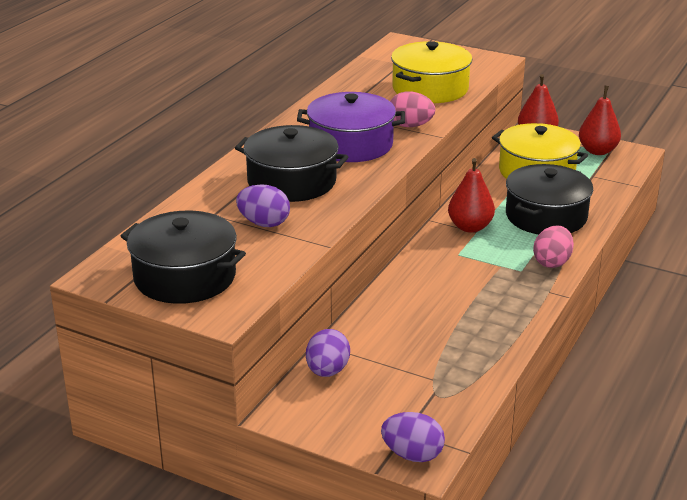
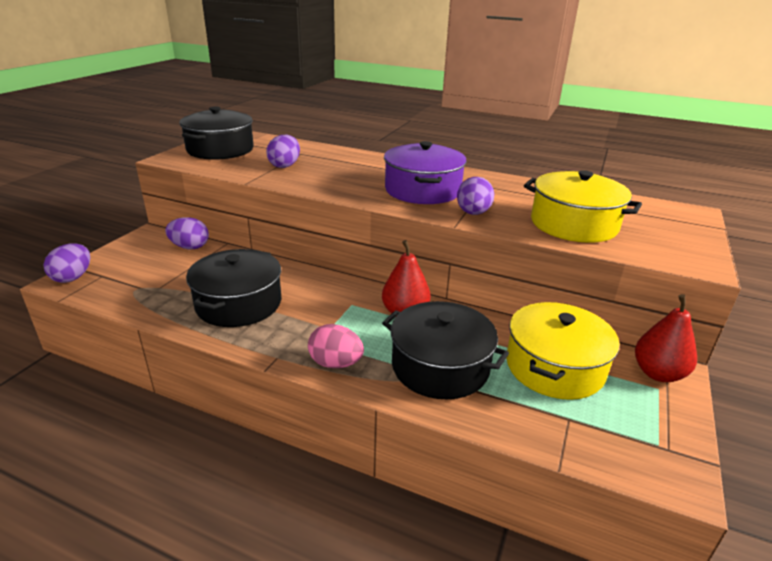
camera: 85 degrees right, 0 degrees up
(291, 181) = (350, 172): black pot -> black pot (238, 303)
(410, 126) = (473, 213): pink egg -> purple egg
(597, 151) = (654, 432): red pear -> none

